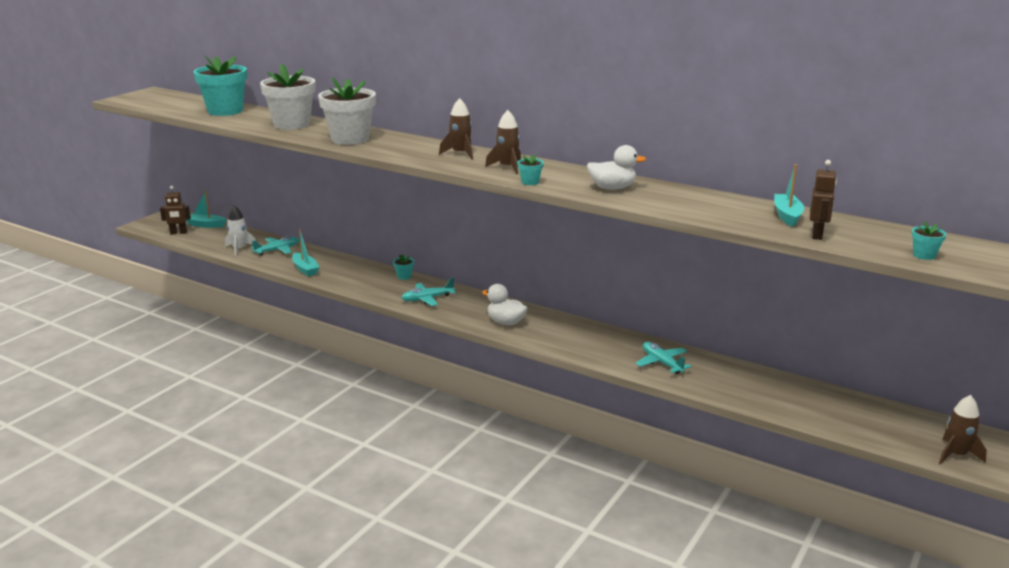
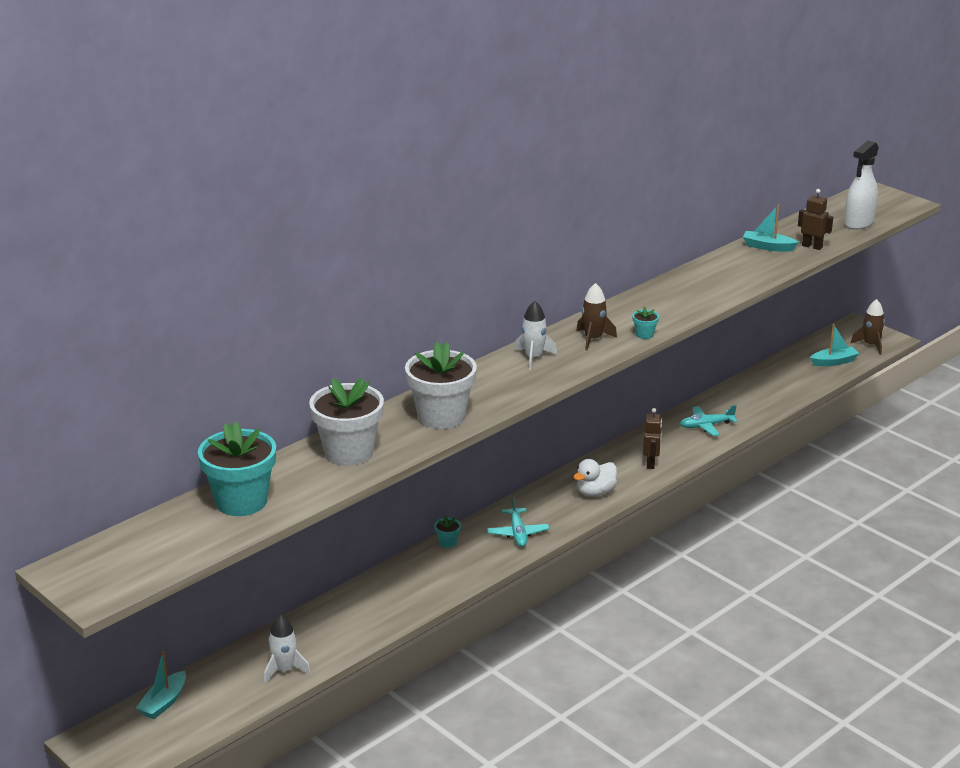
camera: 75 degrees left, 5 degrees up
(178, 233) = (181, 730): brown robot -> brown robot (651, 463)
(277, 250) = (308, 635): turquoise plane -> none
(305, 269) = (388, 615): turquoise boat -> turquoise boat (834, 362)
(460, 154) = (533, 357): brown rocket -> white rocket
(612, 188) = (676, 300): white duck -> none
(924, 255) = (858, 223): turquoise flower pot -> white spray bottle

